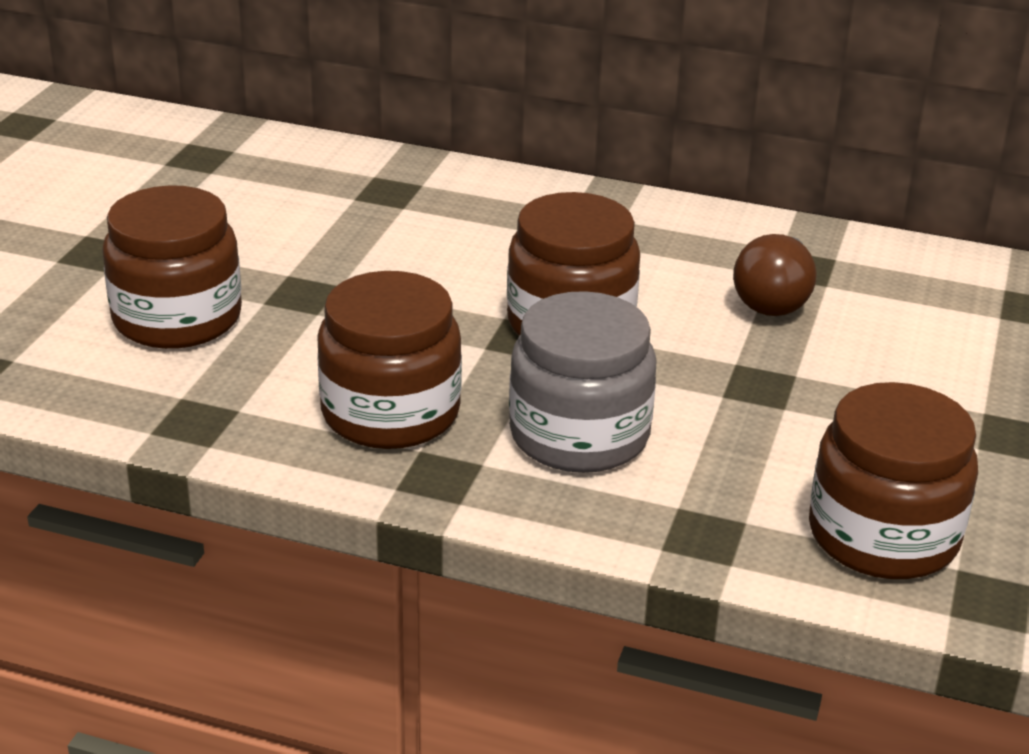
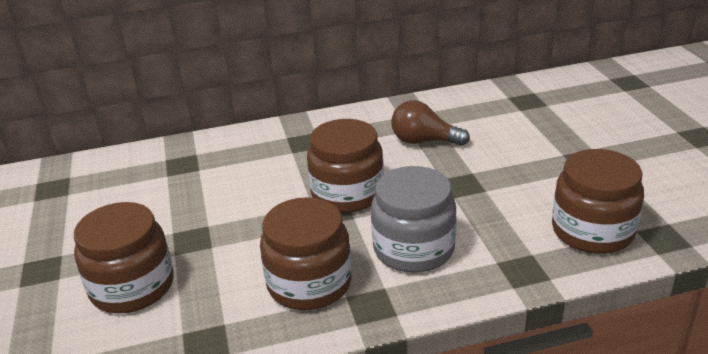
camera: 30 degrees left, 0 degrees up
(774, 299) = (424, 141): brown light bulb -> brown light bulb turned 120 degrees clockwise

